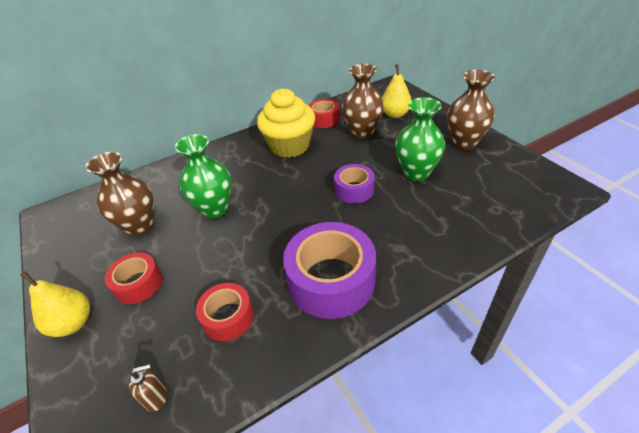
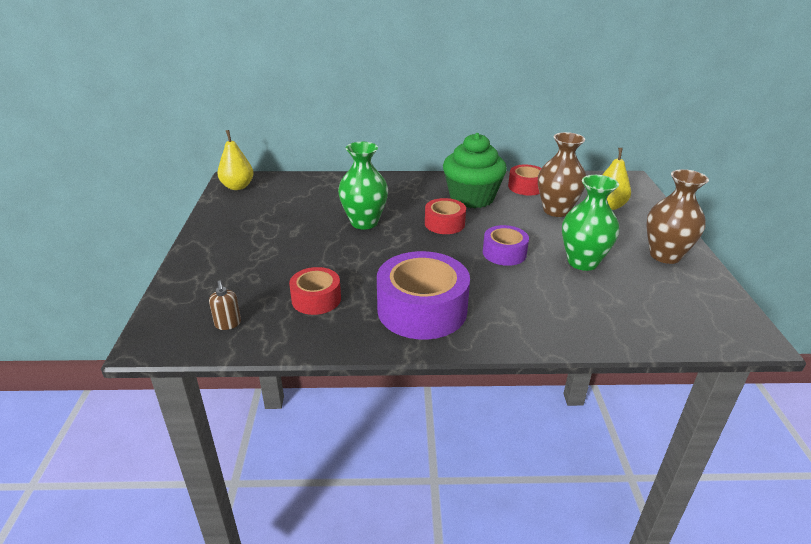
camera: 25 degrees right, 10 degrees down
(73, 323) = (204, 257): yellow pear -> yellow pear (238, 186)
(138, 284) = (266, 251): red tape -> red tape (444, 223)
(140, 226) = (295, 213): brown vase -> none
(156, 397) = (228, 324): brown soap dispenser -> brown soap dispenser turned 60 degrees clockwise
(290, 146) = (472, 198): yellow cupcake -> green cupcake

